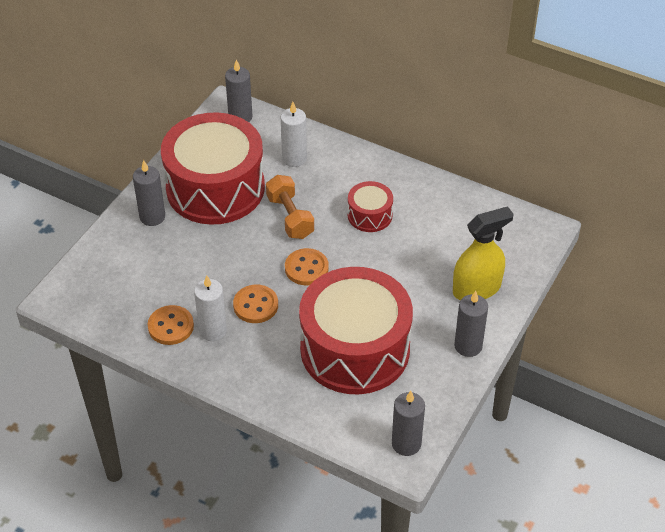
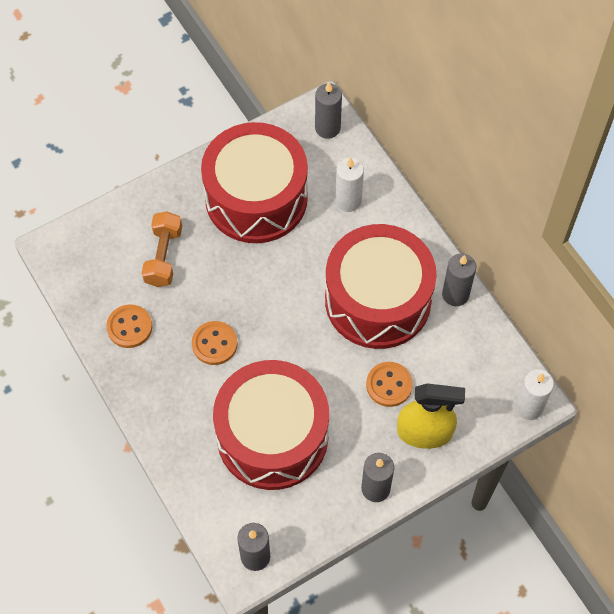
camera: 30 degrees right, 15 degrees up
(152, 217) = (182, 202): grey candle -> grey candle (455, 294)
(213, 330) = (162, 350): white candle -> white candle (528, 407)
(290, 217) = (303, 264): orange dumbbell -> orange dumbbell (163, 256)
(306, 268) = (283, 328): orange button -> orange button (389, 385)
(370, 215) = (378, 300): red drum -> red drum, size x2.23

